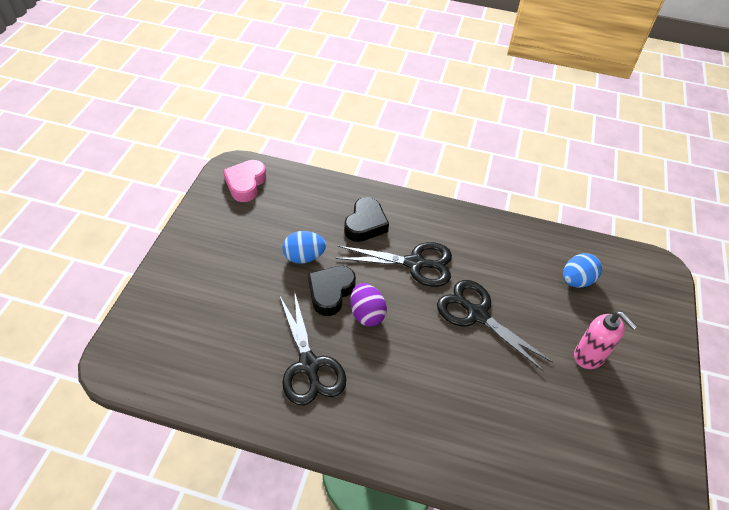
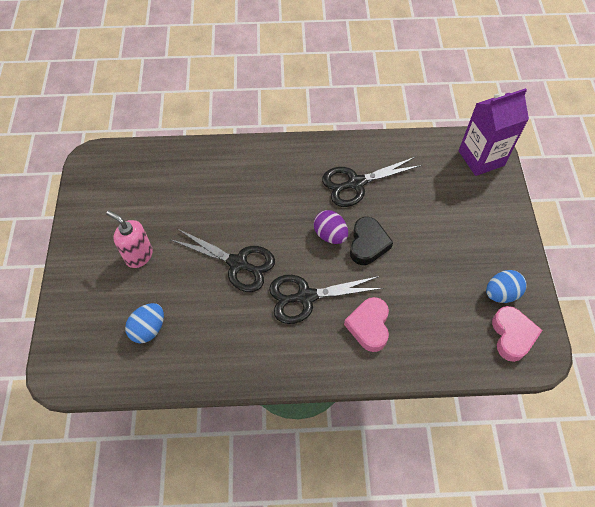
camera: 165 degrees right, 10 degrees up
(137, 349) = (481, 158): none -> purple carton
(304, 257) = (407, 270): blue egg -> blue egg (501, 293)
(309, 365) = (356, 183): black scissors -> black scissors turned 75 degrees counterclockwise
(365, 224) = (369, 326): black heart -> pink heart

